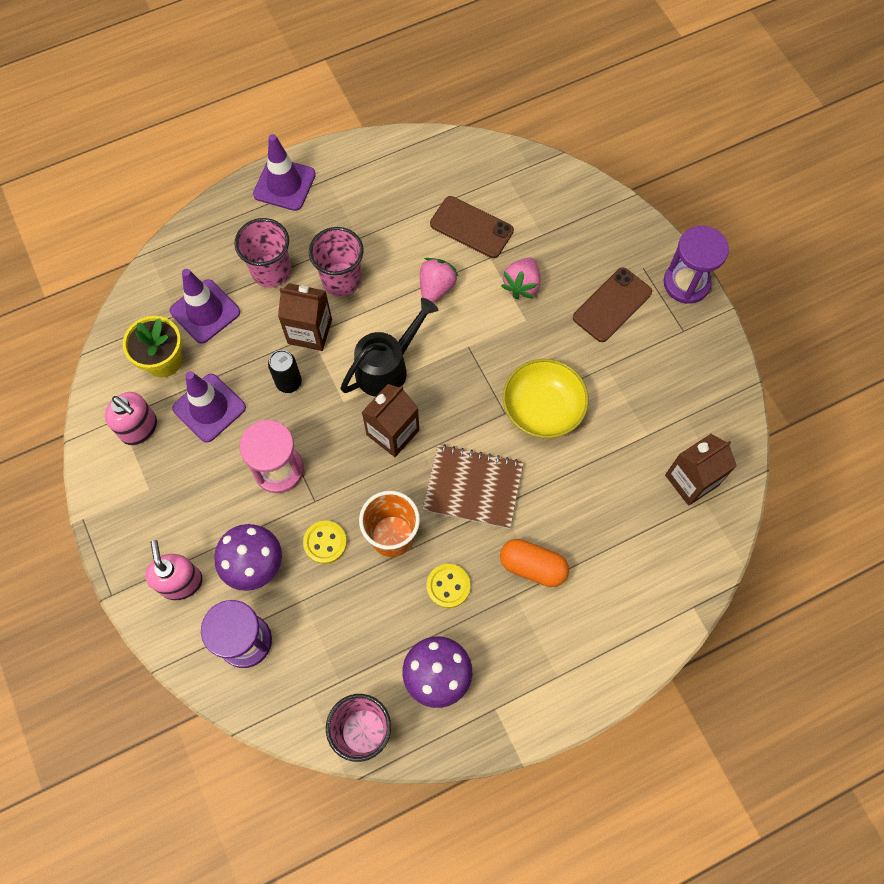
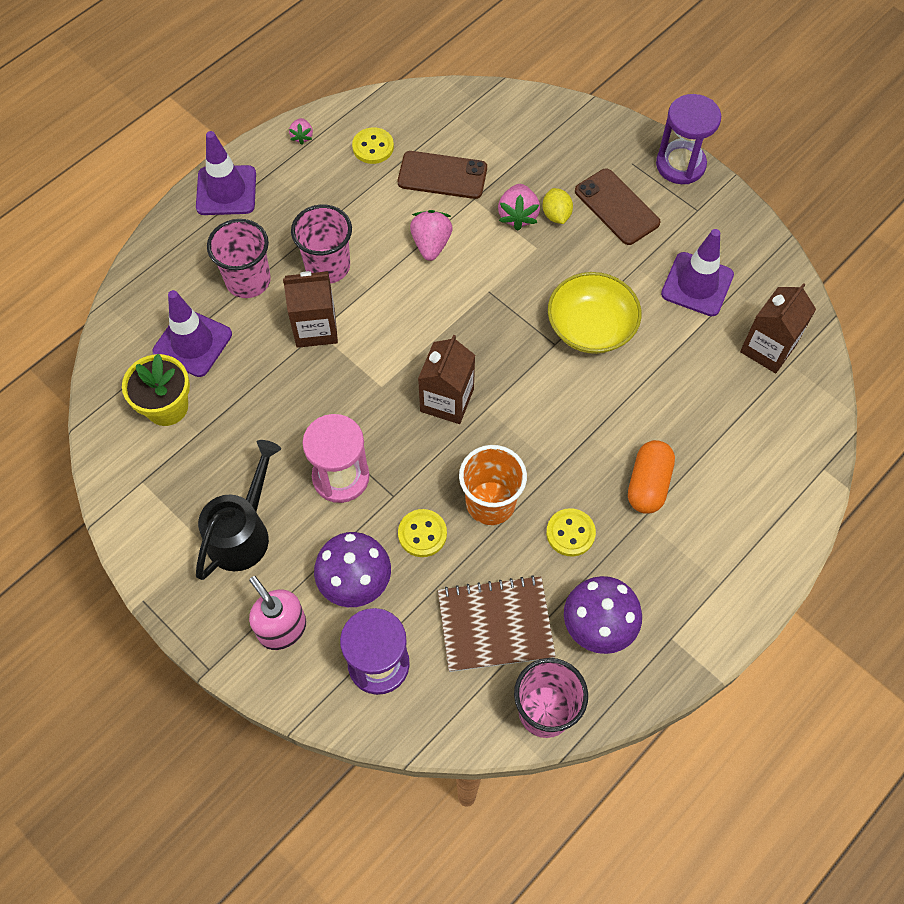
camera: 20 degrees left, 5 degrees down
(139, 428) = (168, 485): pink soap dispenser -> none
(209, 408) = (238, 439): purple traffic cone -> purple traffic cone (697, 284)
(289, 382) = (314, 386): black can -> none
(366, 154) = (302, 136): none -> pink strawberry
(388, 367) = (413, 337): black watering can -> black watering can (243, 531)
(422, 183) = (373, 147): none -> yellow button
(473, 487) = (553, 427): brown notebook -> brown notebook (495, 625)
(532, 566) = (648, 484): orange capsule -> orange capsule turned 75 degrees counterclockwise
(555, 295) = (556, 215): none -> yellow lemon
(612, 305) = (616, 207): brown phone -> brown phone turned 60 degrees counterclockwise

